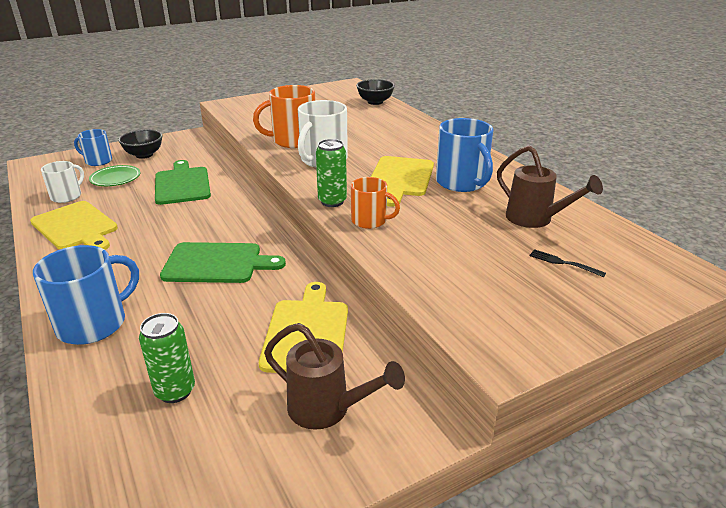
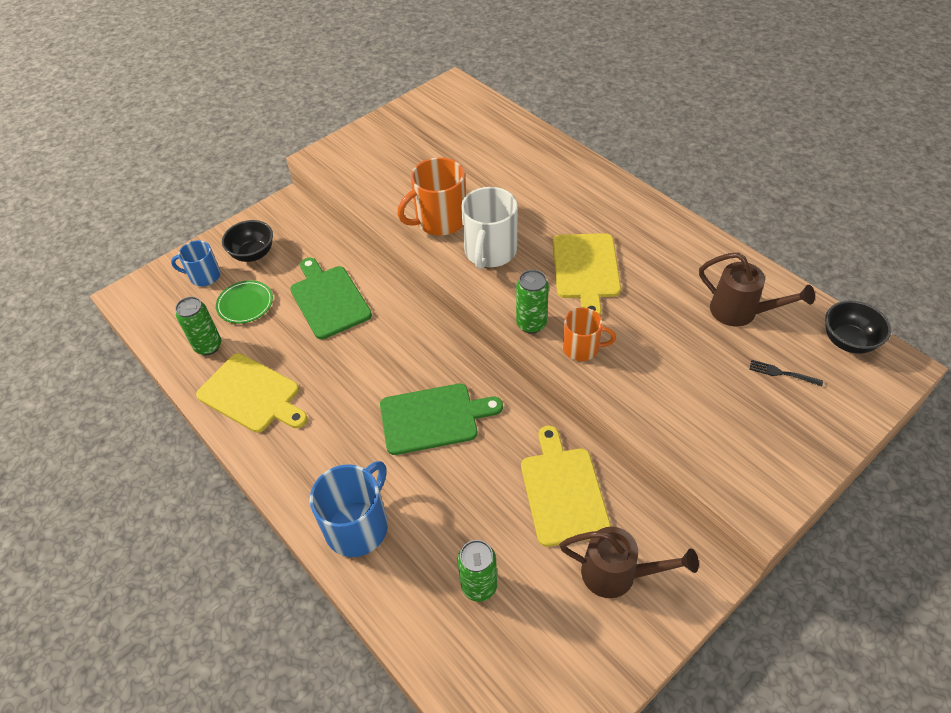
camera: 10 degrees left, 20 degrees up
(67, 196) = (208, 346): white mug -> green can
(375, 102) = (500, 121): black bowl -> black bowl (848, 341)
(461, 182) = (651, 264): blue mug -> none

